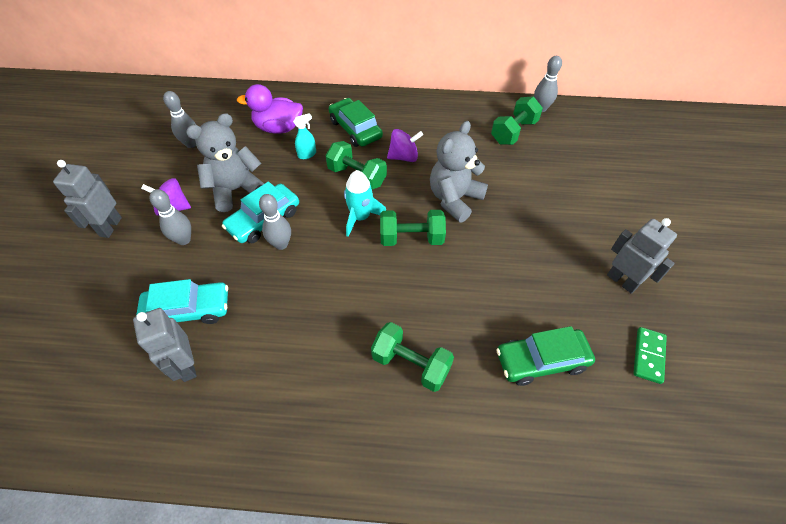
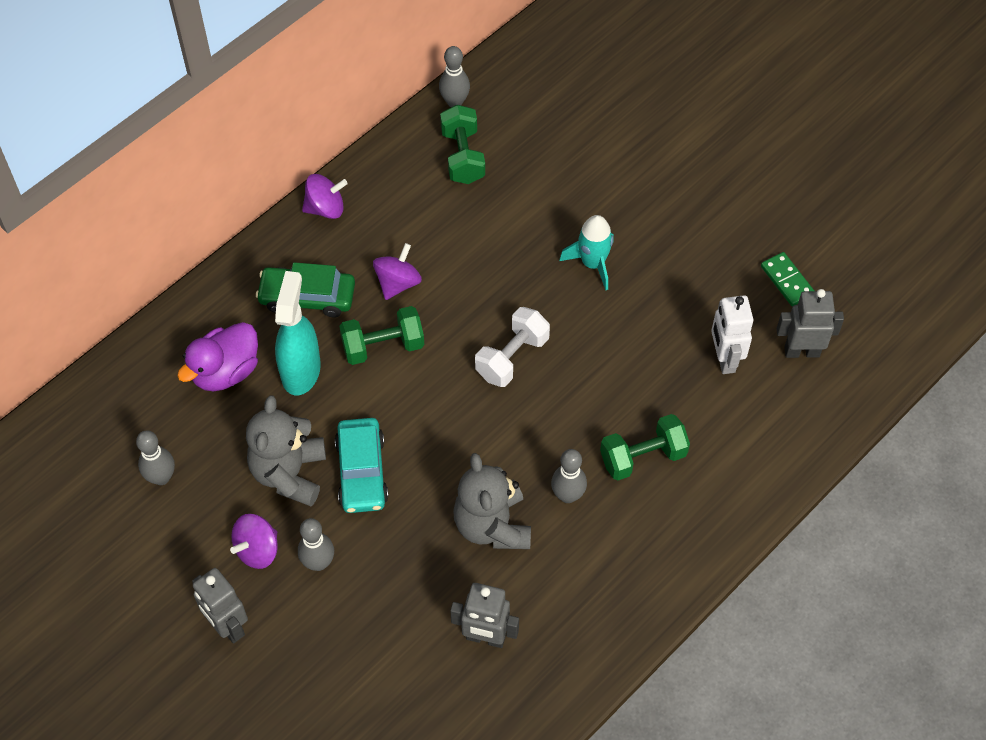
camera: 50 degrees left, 5 degrees up
(188, 310) = (420, 605): turquoise car -> none
(281, 244) = (411, 475): grey bowling pin -> grey bowling pin (567, 495)
(307, 154) = (301, 370): turquoise spray bottle -> turquoise spray bottle, size x2.09
(360, 217) = (443, 382): turquoise rocket -> turquoise rocket (592, 263)
(411, 238) = (512, 357): green dumbbell -> white dumbbell
(416, 103) = (325, 208): none -> purple spinning top
(454, 199) = (499, 283): grey teddy bear -> grey teddy bear (492, 525)
(541, 360) = (724, 359): green car -> white robot
(622, 281) = (711, 233): grey robot -> grey robot (801, 351)

